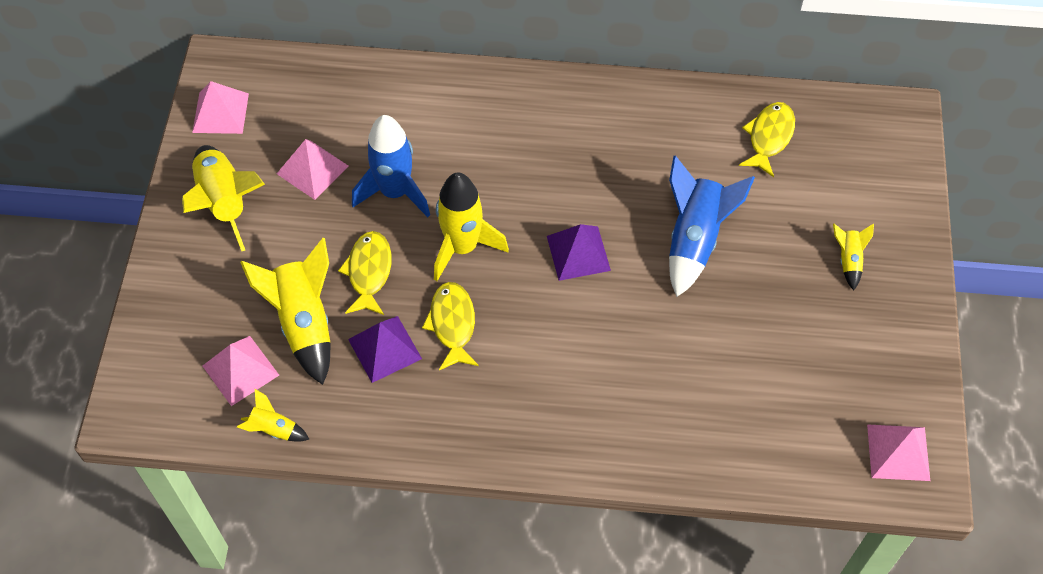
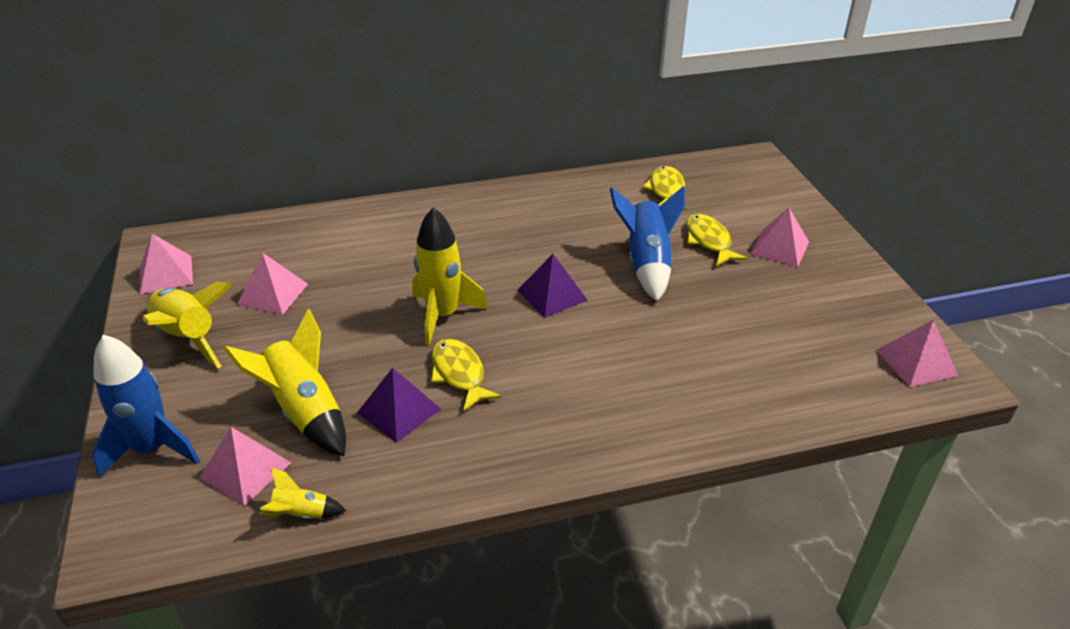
camera: 20 degrees left, 20 degrees down
(369, 272) = (358, 355): yellow fish -> yellow fish (709, 241)
(395, 192) = (360, 292): blue rocket -> blue rocket (152, 448)
(848, 260) = (779, 248): yellow rocket -> pink pyramid

